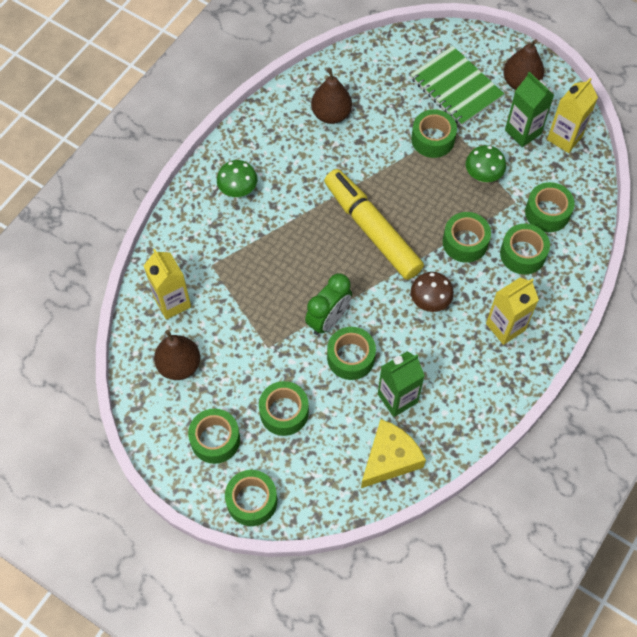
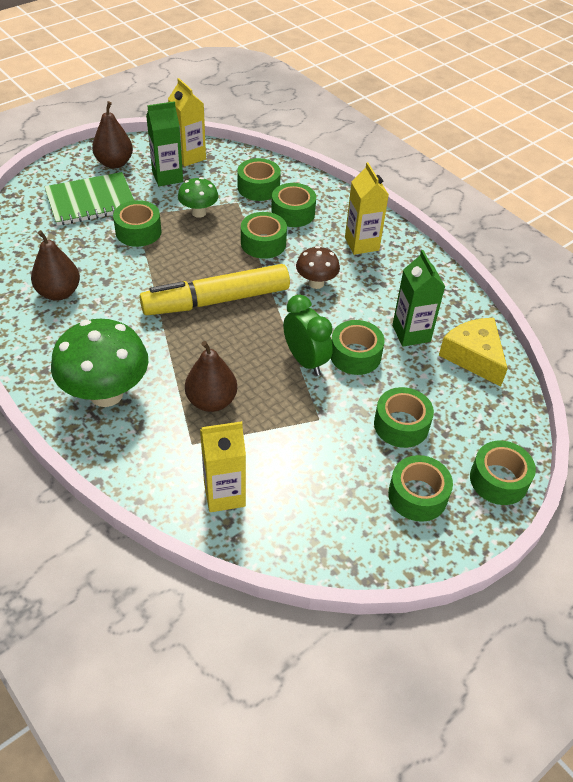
camera: 75 degrees left, 15 degrees down
(179, 365) = (312, 507): brown pear -> brown pear (211, 401)
(238, 190) = (106, 394): green mushroom -> green mushroom, size x1.86

